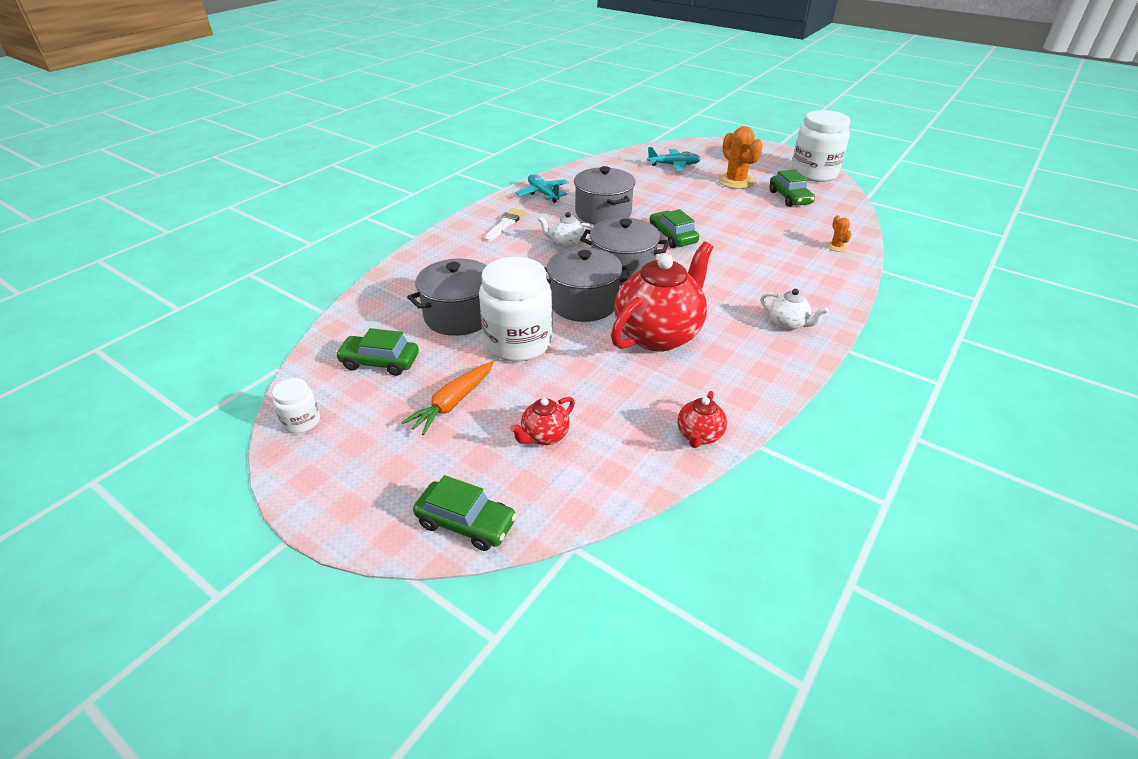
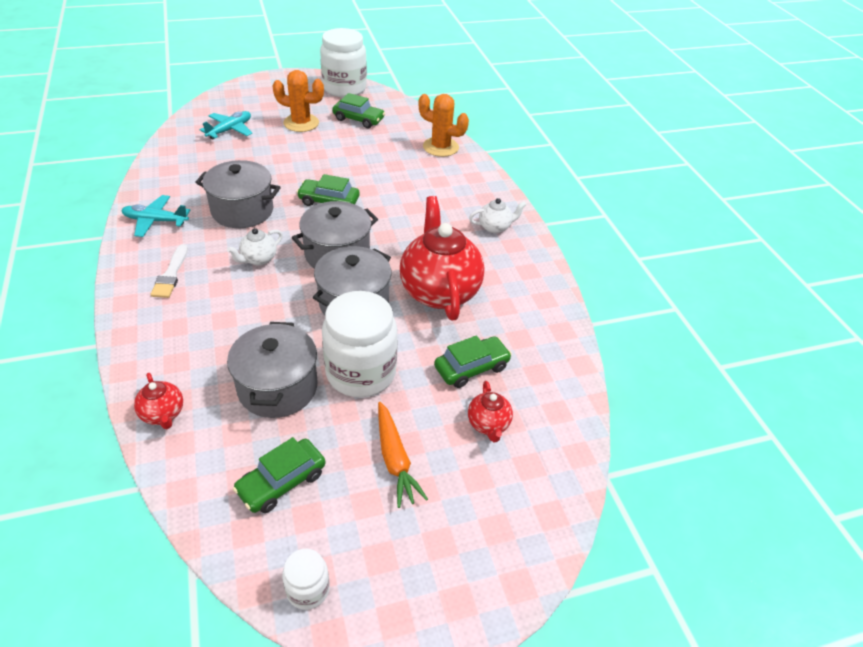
camera: 55 degrees left, 5 degrees up
(466, 523) = (540, 526): green car -> green car (471, 368)
(505, 224) = (171, 274): white brush -> white brush turned 150 degrees counterclockwise
(699, 436) = (560, 344): red teapot -> red teapot (163, 414)
(836, 246) = (440, 147): orange cactus -> orange cactus, size x2.06

